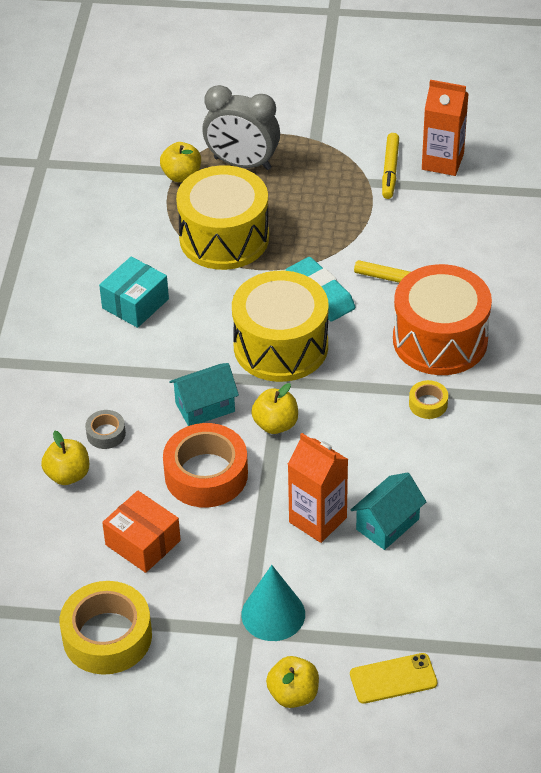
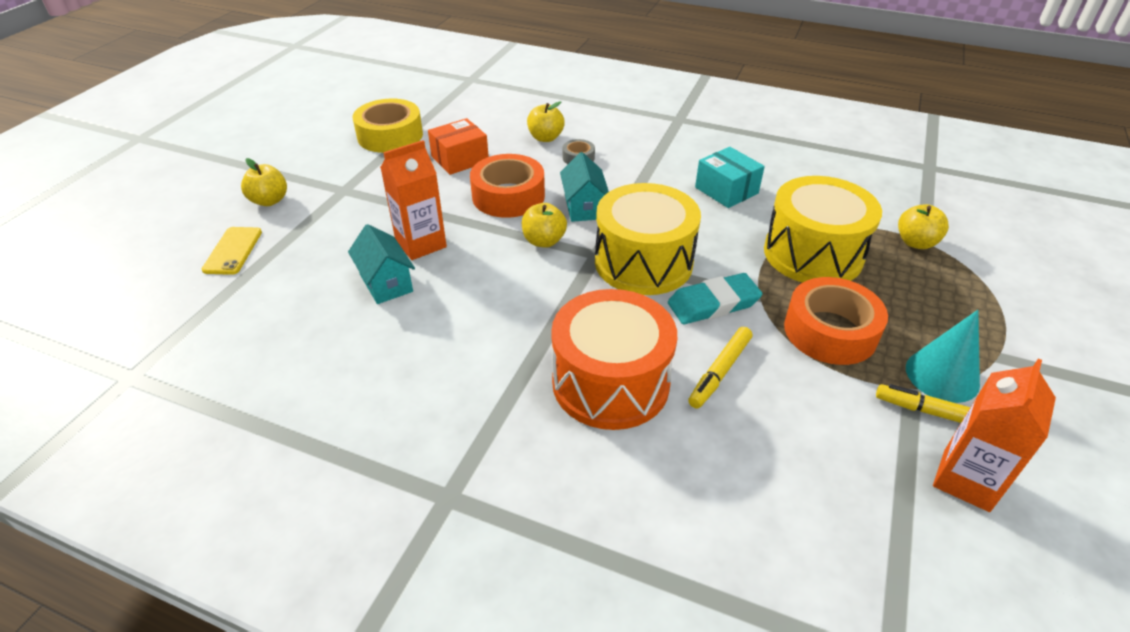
camera: 105 degrees right, 5 degrees down
(242, 163) = (941, 287): grey clock -> none
(273, 614) = (347, 204): turquoise cone -> turquoise cone (942, 375)
(325, 224) = (830, 331): none -> orange tape
(428, 404) = (518, 347): yellow tape -> none

